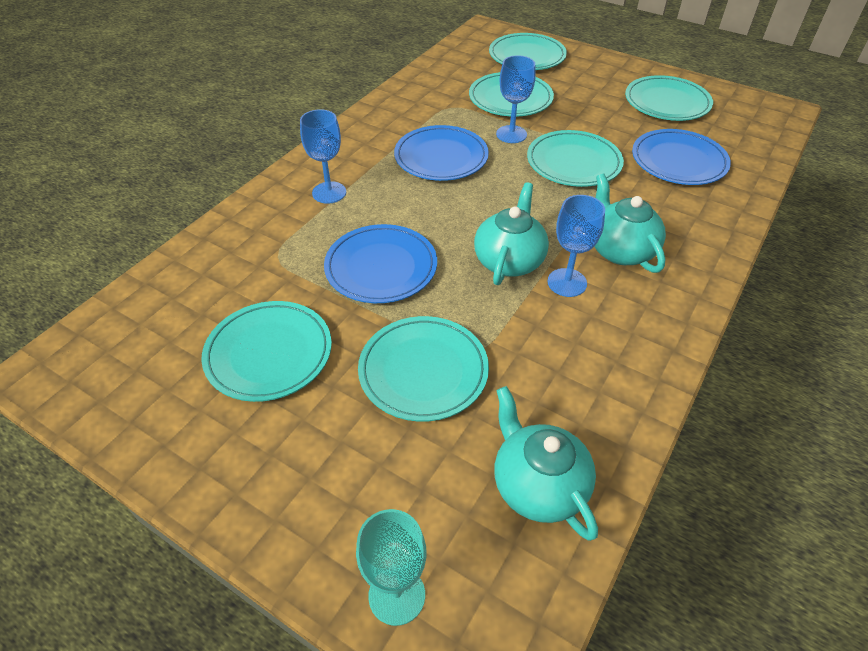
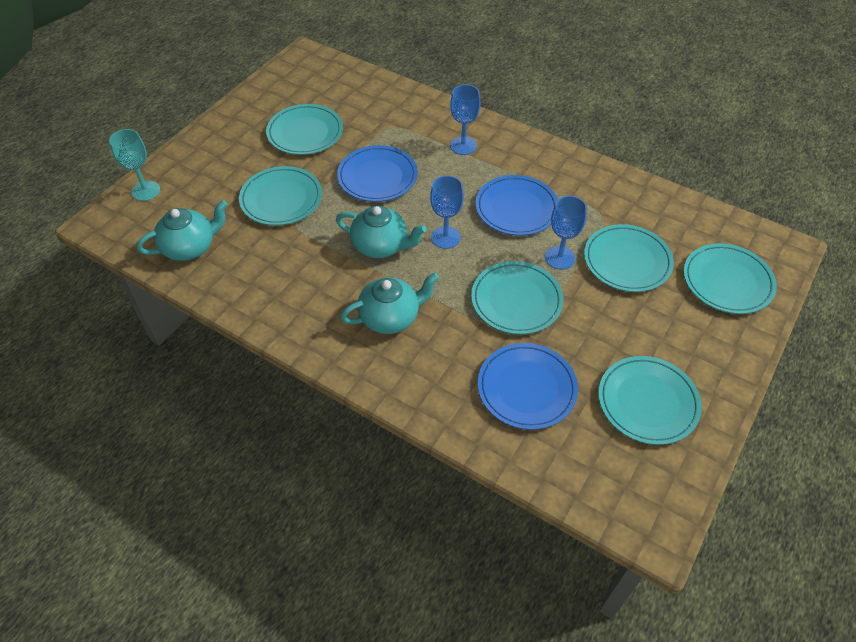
camera: 90 degrees right, 5 degrees up
(567, 282) = (354, 278): blue goblet -> blue goblet (445, 237)

